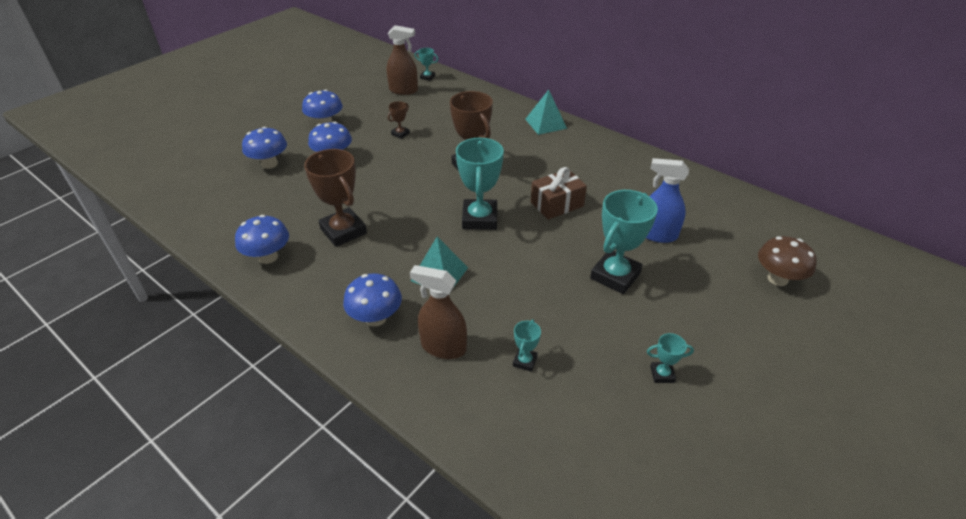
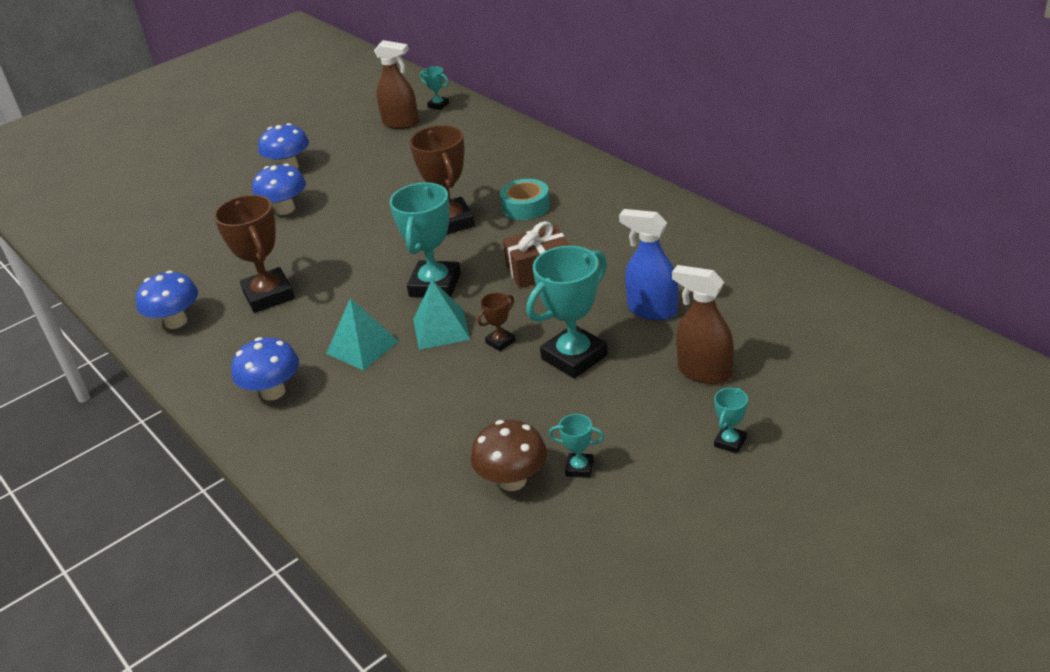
camera: 15 degrees right, 5 degrees down
(269, 164) = (208, 215): blue mushroom -> none
(400, 134) = (376, 179): brown trophy -> brown trophy (500, 342)
(443, 347) = (337, 425): brown spray bottle -> brown spray bottle (704, 372)
(525, 154) = (525, 206): none -> turquoise tape
(525, 361) = (423, 445): turquoise trophy -> turquoise trophy (730, 442)
(545, 123) = (569, 167): turquoise pyramid -> turquoise pyramid (441, 329)
(777, 279) = (785, 368): brown mushroom -> brown mushroom (512, 480)

